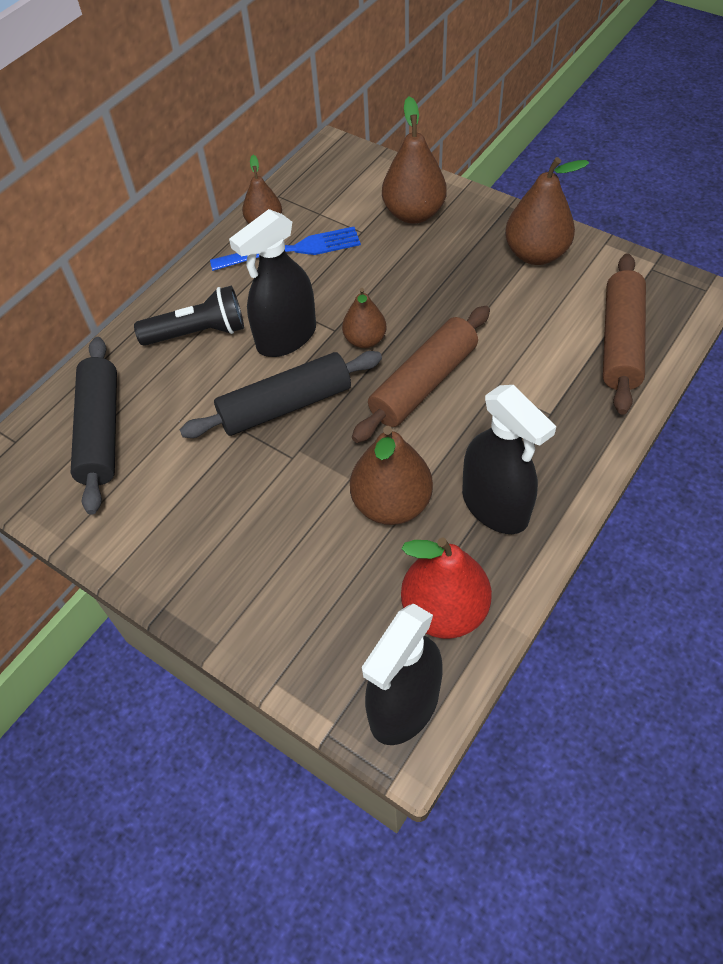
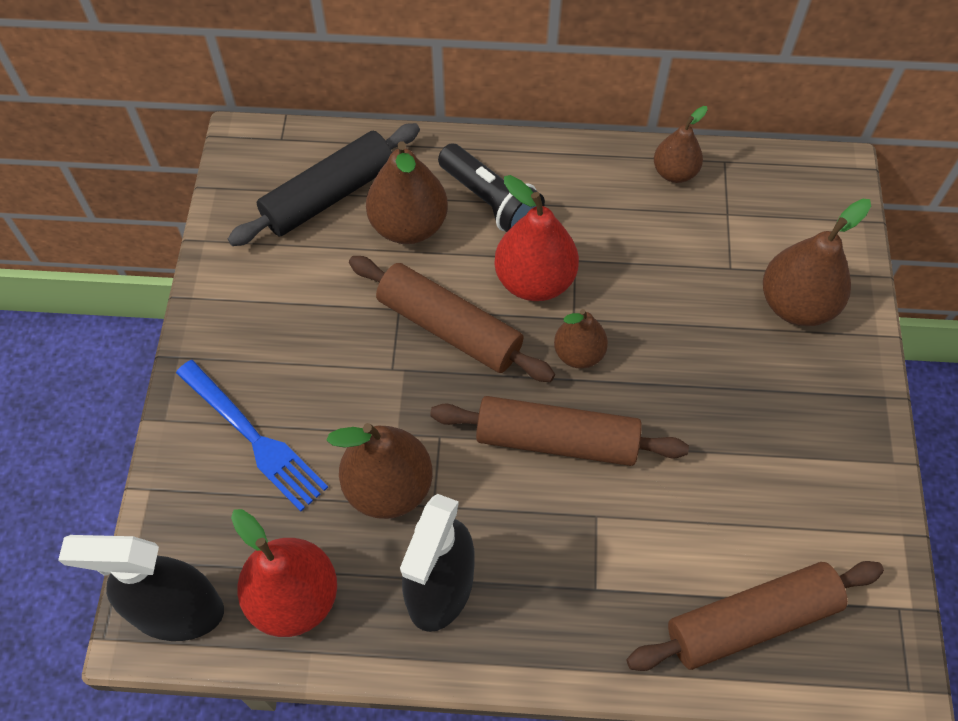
camera: 55 degrees right, 5 degrees up
(285, 406) = (449, 328): black rolling pin -> brown rolling pin
(286, 337) = (534, 280): black spray bottle -> red pear
(293, 250) = (656, 219): blue fork -> blue fork (255, 439)
(536, 254) = (827, 464): brown pear -> brown pear (408, 225)

